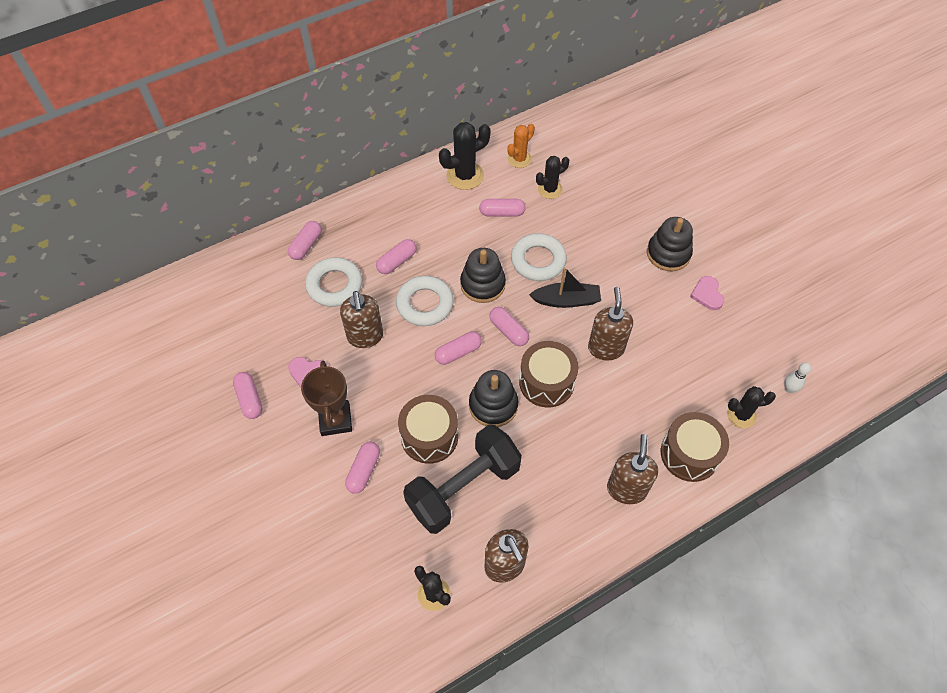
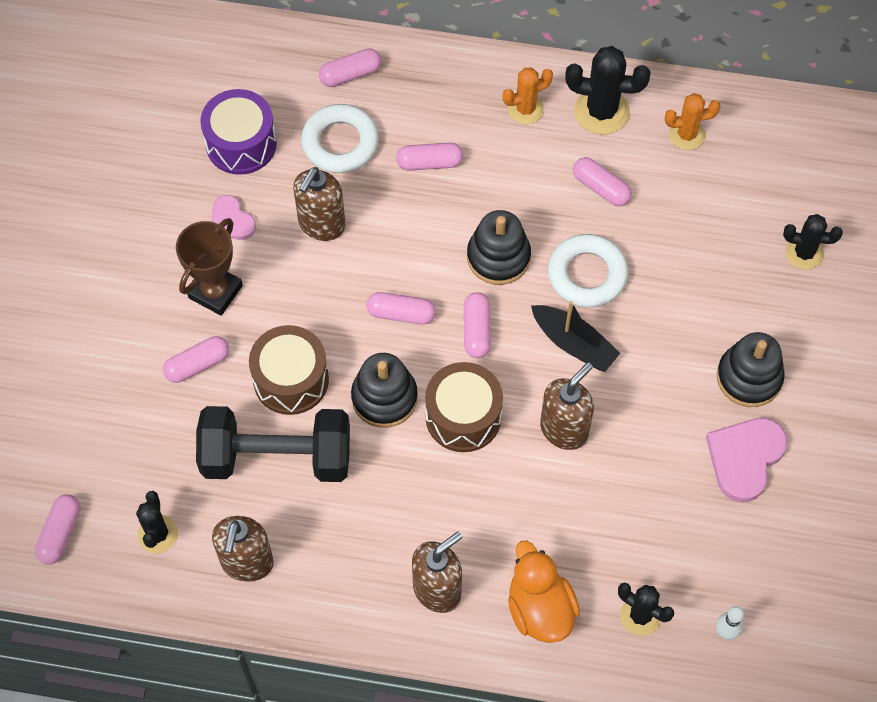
camera: 40 degrees right, 5 degrees up
(249, 399) = (153, 207): pink capsule -> pink capsule (60, 533)
(274, 325) = (241, 144): none -> purple drum
(423, 200) = (525, 109): none -> orange cactus
(425, 304) = (415, 234): white ring -> none
(550, 189) = (685, 198): black cactus -> black cactus (804, 253)
(689, 454) = (540, 609): brown drum -> orange duck
(707, 294) = (745, 458): pink heart -> pink heart, size x1.63

